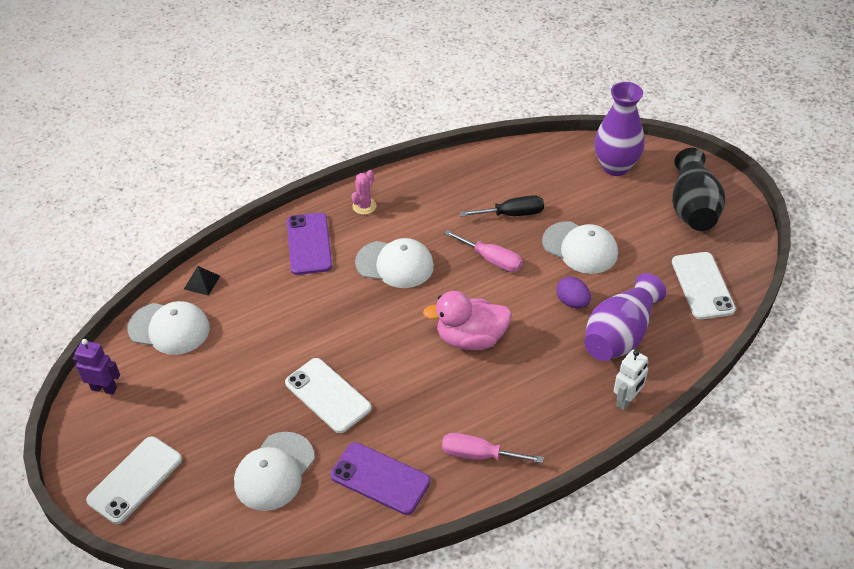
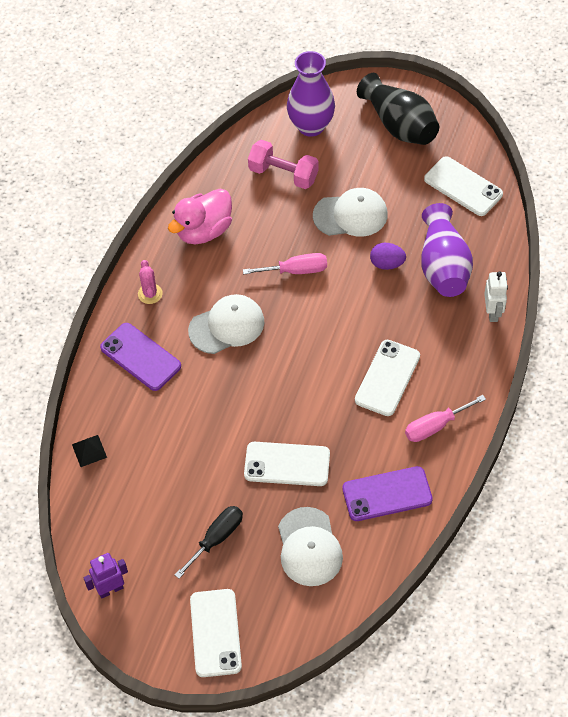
camera: 40 degrees left, 10 degrees up
(169, 328) = (107, 506): white cap -> none
(471, 338) = (344, 345): pink duck -> pink duck (204, 230)
(479, 388) = (387, 378): none -> white phone
(512, 214) = (273, 221): black screwdriver -> black screwdriver (216, 538)
(556, 187) = (283, 174): none -> pink dumbbell

